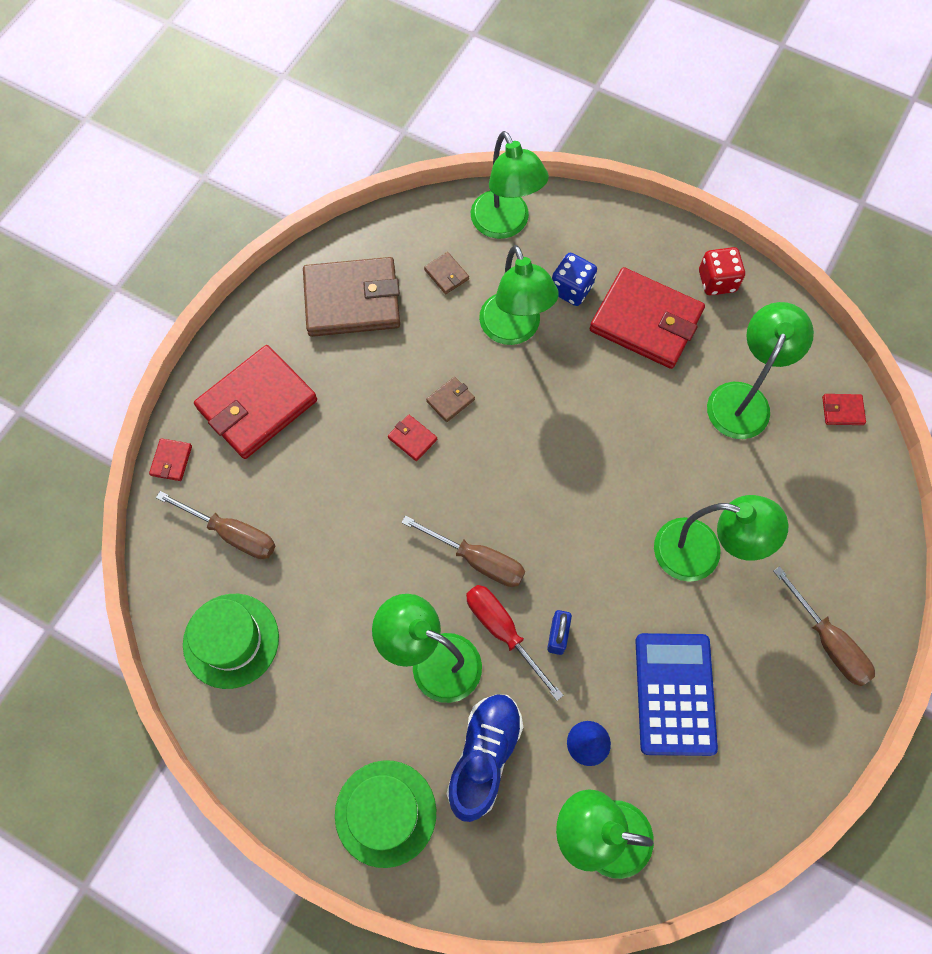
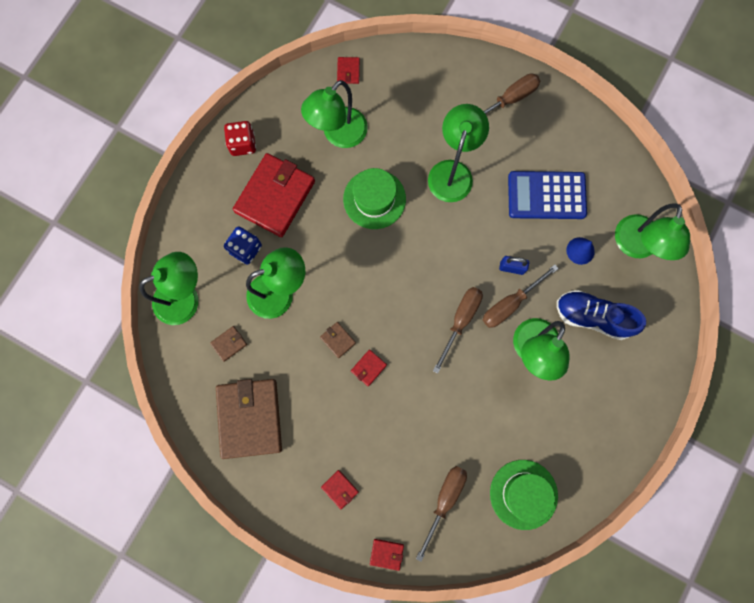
camera: 90 degrees left, 10 degrees up
(257, 404) = (340, 489): red wallet -> red wallet, size x0.41
(385, 813) = (631, 380): green hat -> green hat (374, 199)
(503, 631) = (510, 304): red screwdriver -> brown screwdriver
(743, 398) = (338, 135): green lamp -> green lamp turned 75 degrees counterclockwise

